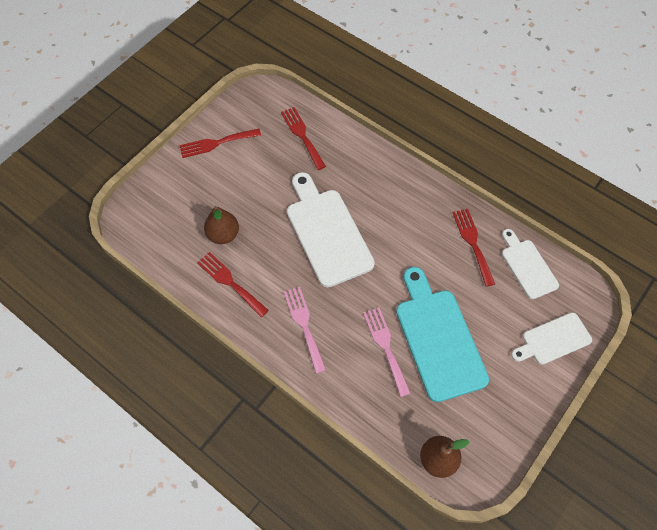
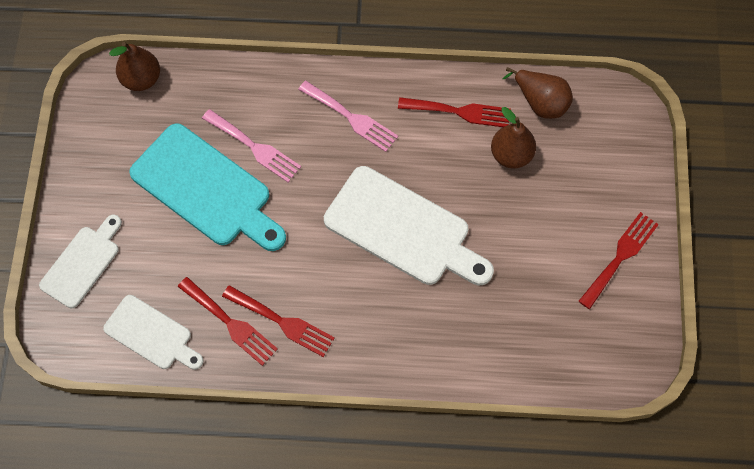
camera: 145 degrees right, 5 degrees up
(174, 255) = (540, 102): none -> brown pear
(302, 135) = (530, 336): red fork -> red fork (282, 322)

